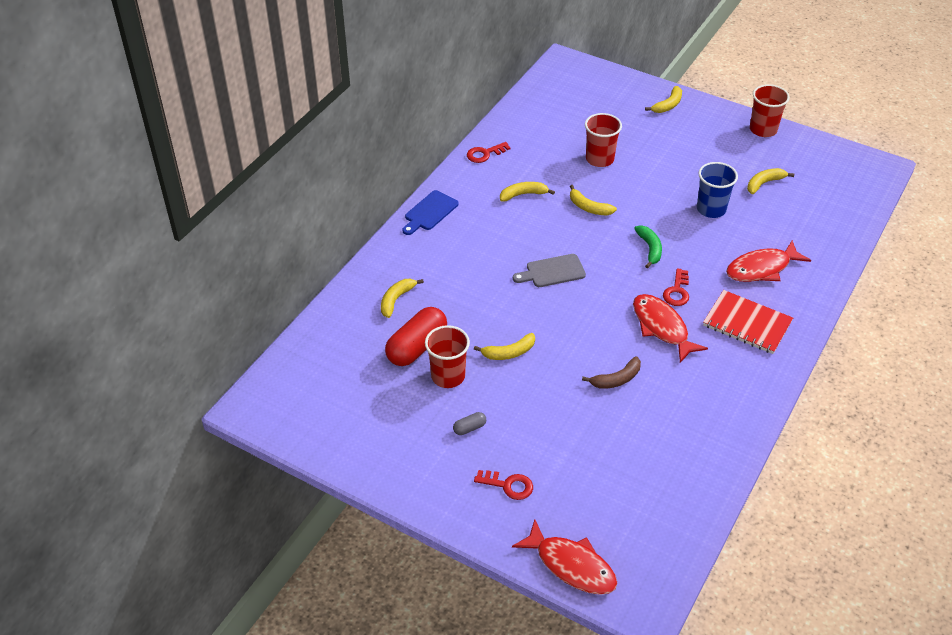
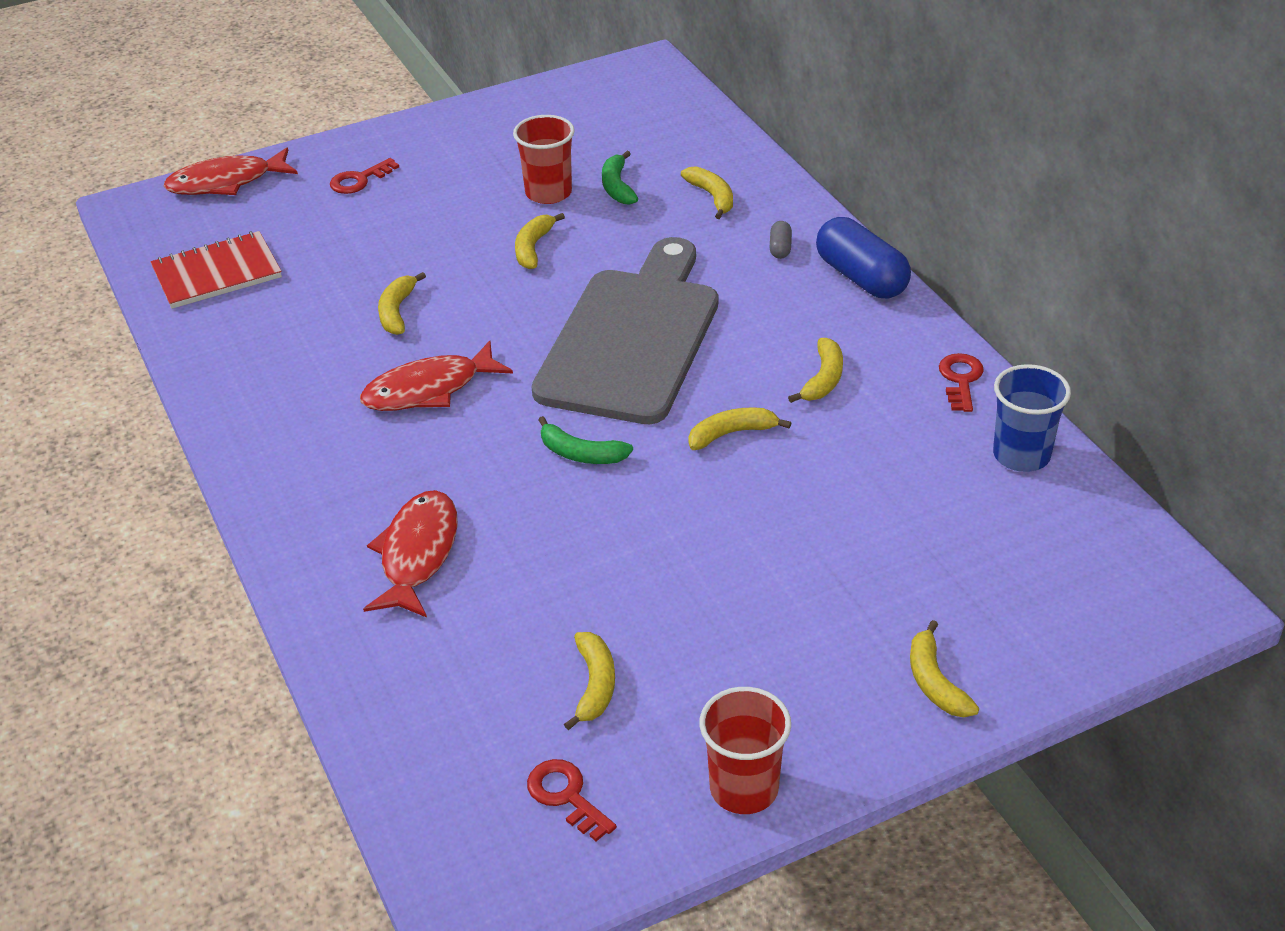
camera: 125 degrees right, 5 degrees down
(417, 347) = (617, 187): red capsule -> green banana
(429, 212) = (861, 277): blue cutting board -> blue capsule
(469, 428) = (460, 182): grey capsule -> grey capsule (780, 248)
(552, 271) = (632, 339): grey cutting board -> grey cutting board, size x2.39
(599, 159) = (842, 503): red cup -> none
(616, 379) = (397, 311): brown banana -> yellow banana
(662, 327) = (429, 389): red fish -> red fish turned 150 degrees clockwise
(677, 291) = (472, 437): red key -> red key (566, 796)
(711, 209) = (598, 573): blue cup -> blue cup (1021, 455)
(747, 324) = (342, 474): red notebook -> red notebook (217, 273)

